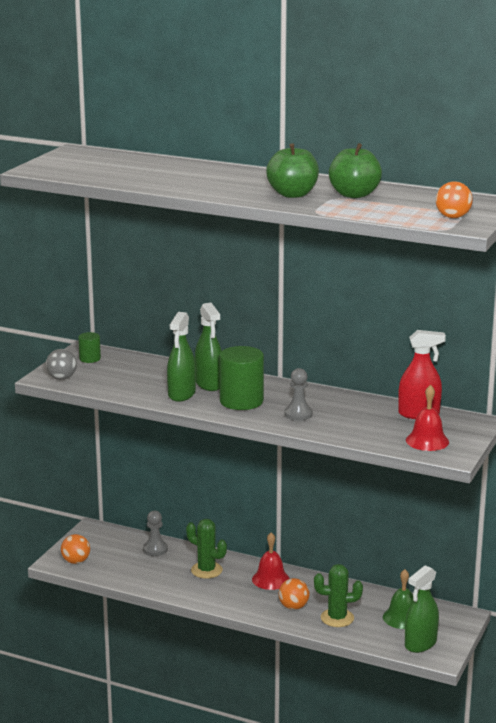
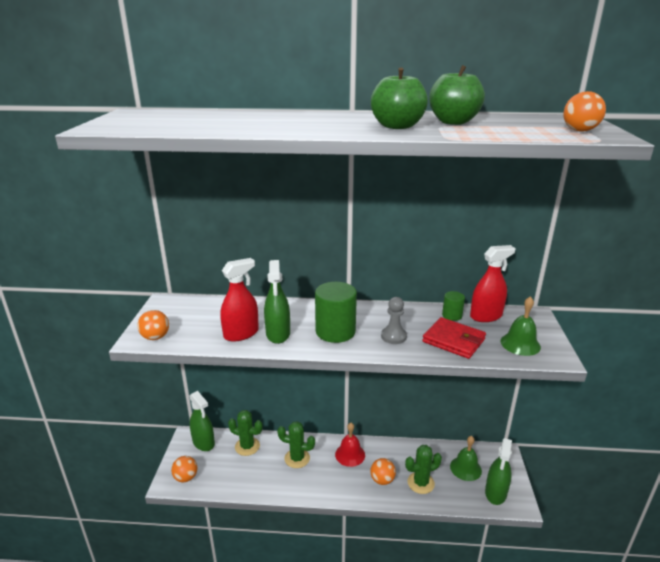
camera: 20 degrees left, 5 degrees up
(62, 378) = (155, 337): grey ball -> orange ball
(90, 359) = (174, 310): green cylinder -> green cylinder (452, 315)
(145, 388) = (241, 334): none -> red spray bottle
(155, 549) = (247, 446): grey pawn -> green cactus
(209, 384) = (295, 318): green spray bottle -> green spray bottle (203, 442)
(358, 427) = (453, 340): none -> red wallet
(427, 441) = (520, 344): red bell -> green bell

